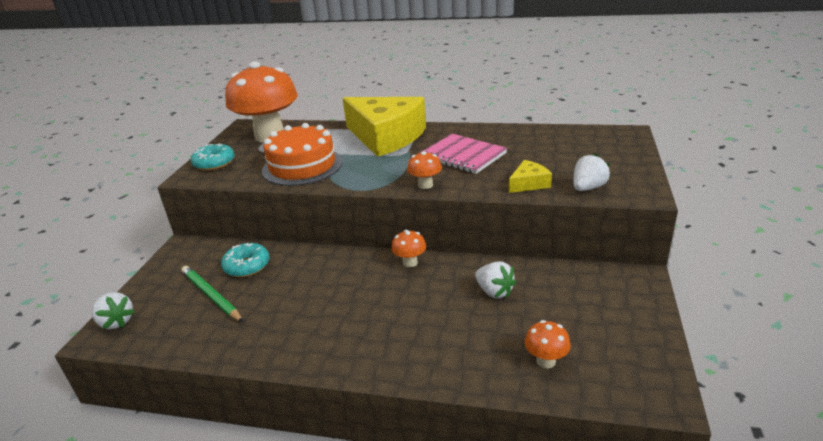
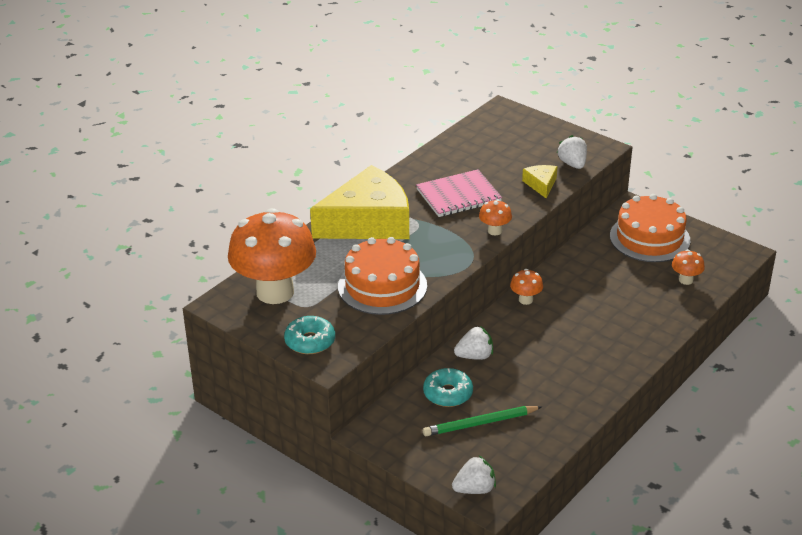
camera: 65 degrees left, 5 degrees up
(494, 292) = (598, 273): white strawberry -> white strawberry (474, 356)
(597, 307) = (649, 238): none -> orange cake

